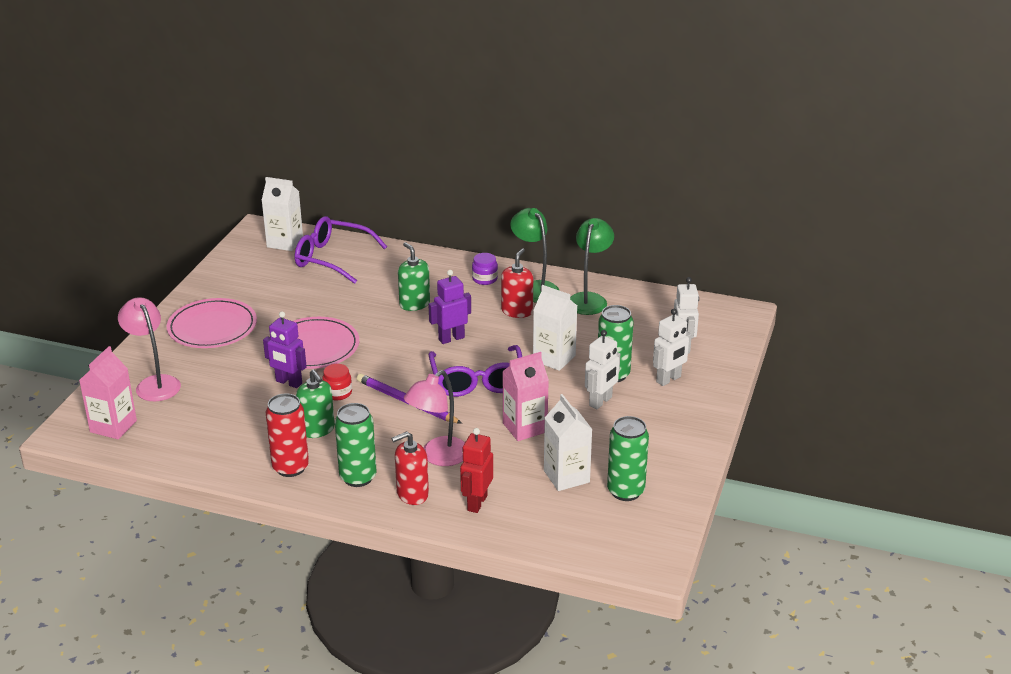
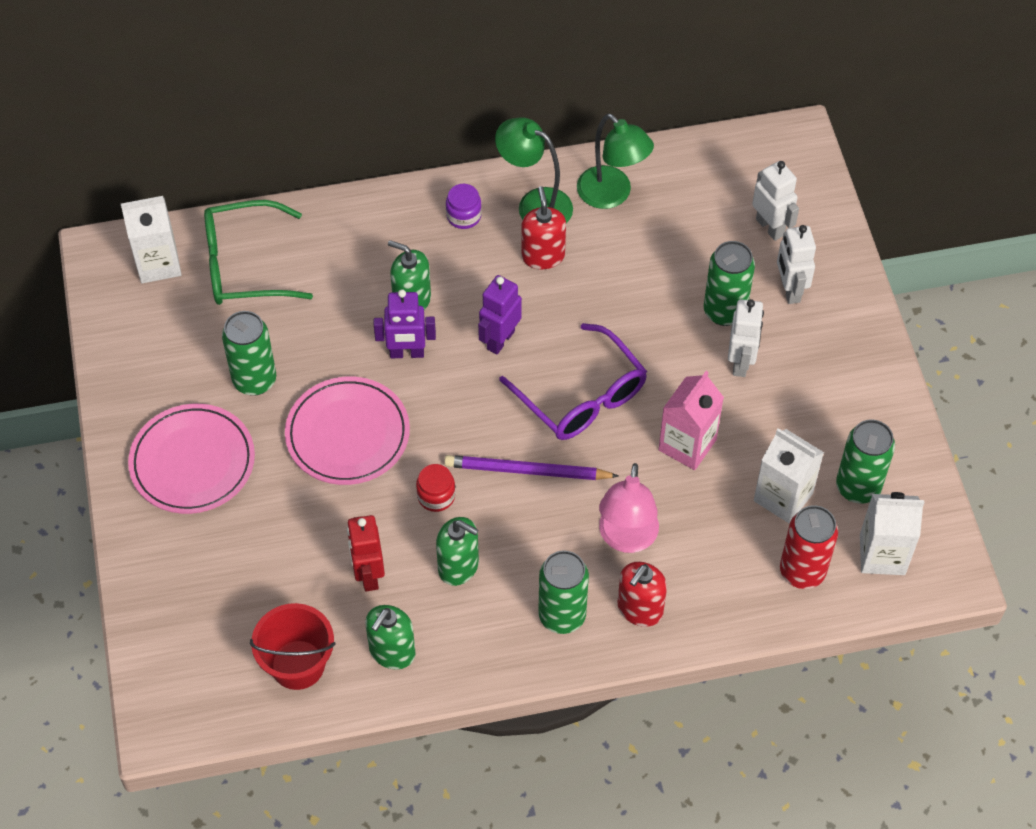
camera: 30 degrees left, 25 degrees up
(113, 426) = (211, 686): pink carton -> none
(154, 383) = (201, 592): pink lamp -> none
(173, 436) = (298, 664): none -> red bucket
(234, 452) = (392, 651): none -> green soap dispenser
(285, 306) = (254, 380): none -> green can
(288, 382) = (364, 508): purple robot -> purple robot (407, 353)
(290, 467) = (475, 640): red can -> red can (802, 571)
(332, 258) = (244, 265): purple glasses -> green glasses
(476, 503) = (717, 586): red robot -> red robot (368, 575)
(554, 358) = (641, 316): white carton -> white carton (882, 554)
(589, 299) = (612, 195): green lamp -> green lamp turned 150 degrees clockwise
(669, 379) = (789, 290): white robot -> white robot turned 150 degrees clockwise

